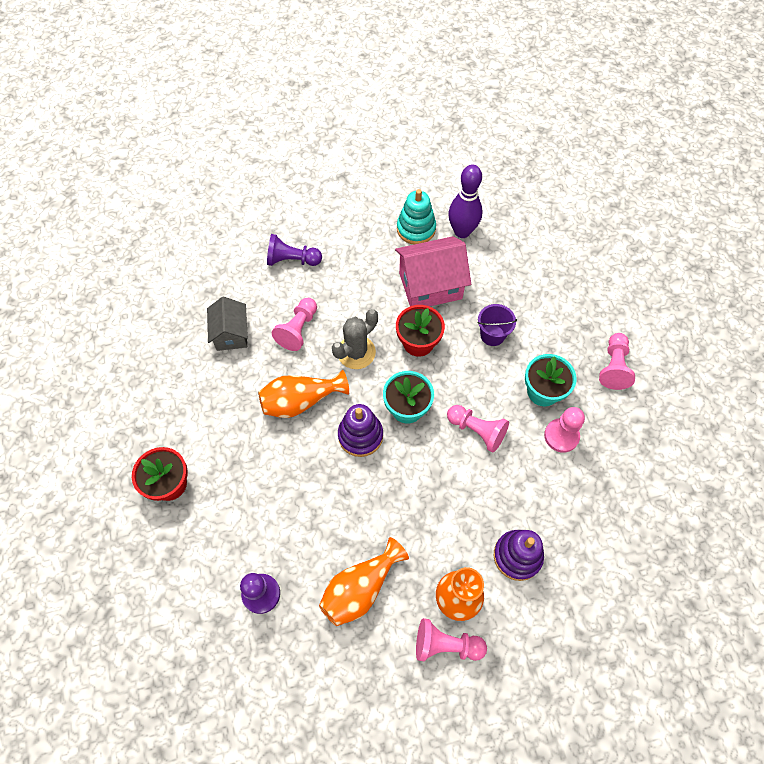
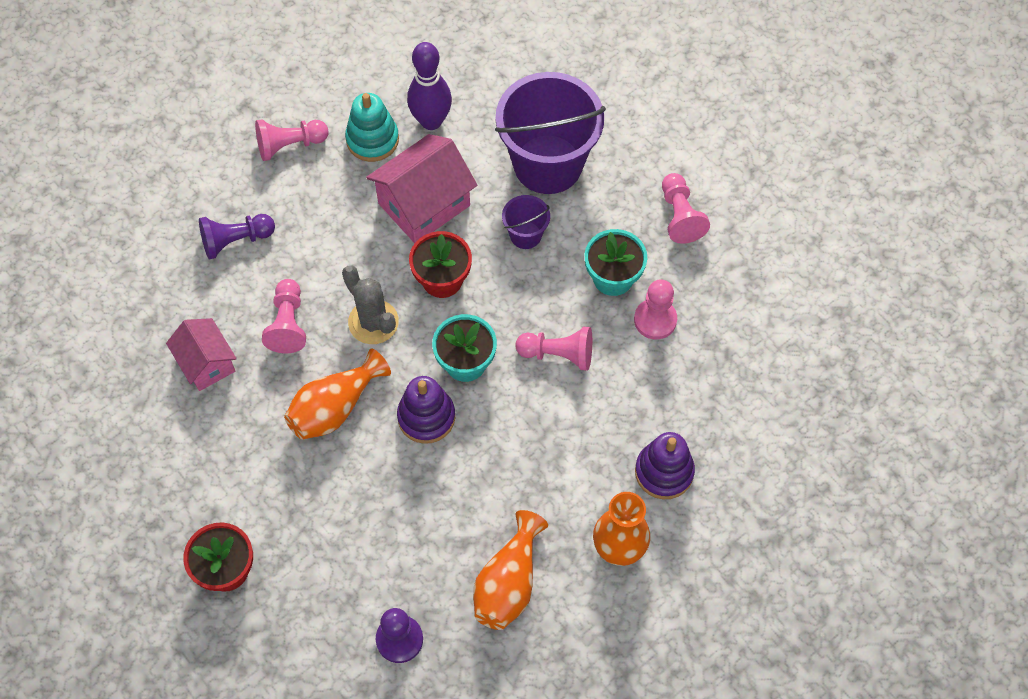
camera: 25 degrees left, 0 degrees up
(231, 334) = (206, 363): grey house -> pink house
(356, 352) = (373, 322): grey cactus -> grey cactus turned 60 degrees counterclockwise
(446, 644) = (629, 598): pink pawn -> pink pawn (290, 145)
(531, 292) = (548, 164): none -> purple bucket

